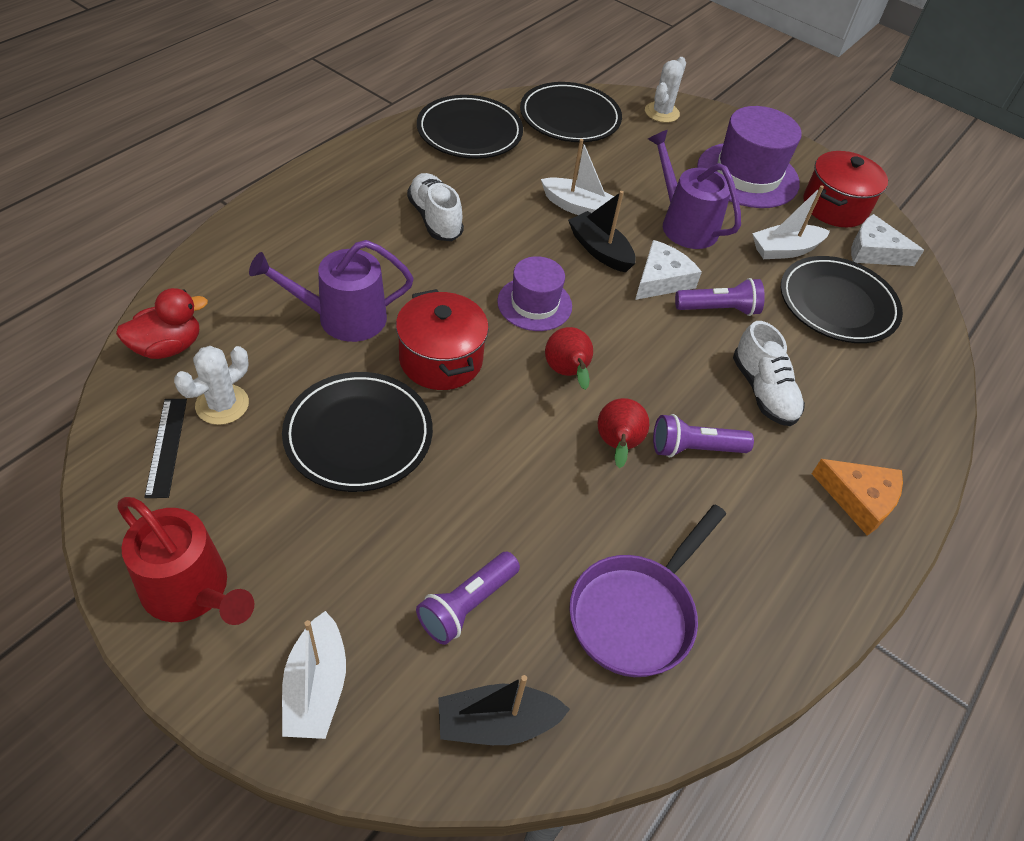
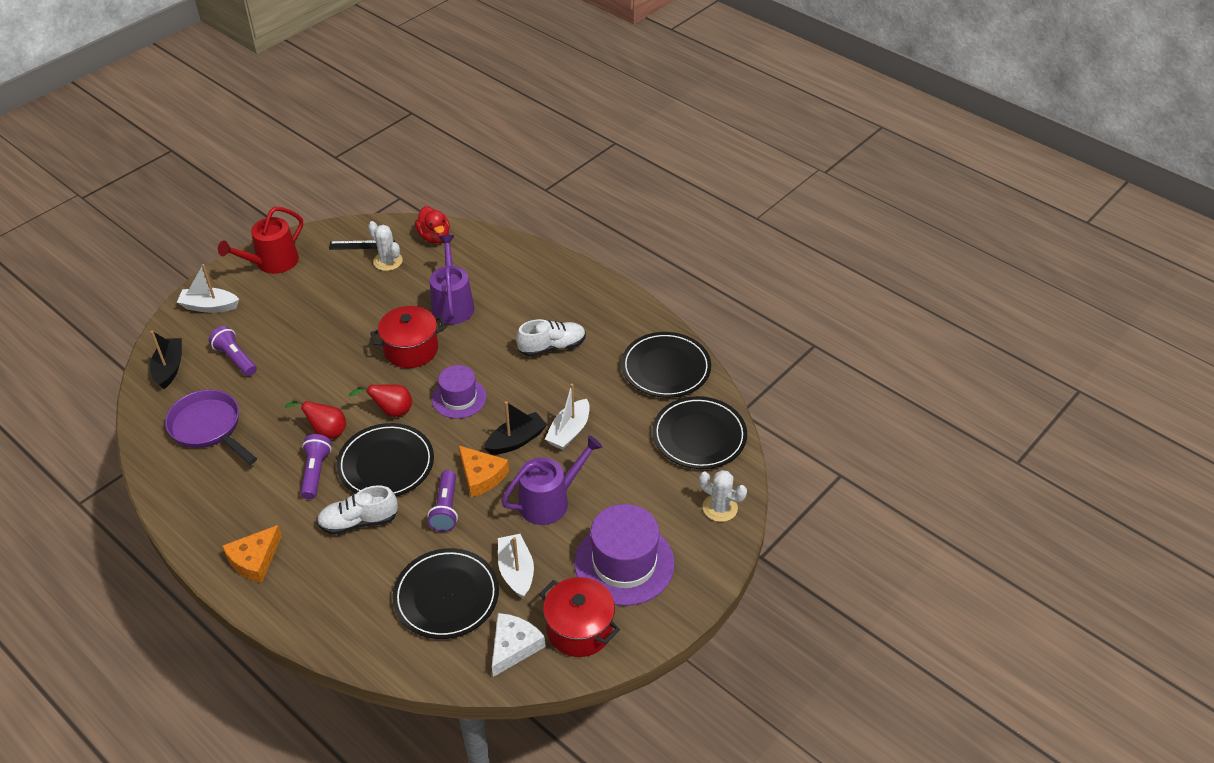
camera: 100 degrees right, 5 degrees down
(358, 435) = (356, 315): black plate -> black plate (386, 464)
(661, 279) = (481, 476): white cheese -> orange cheese

